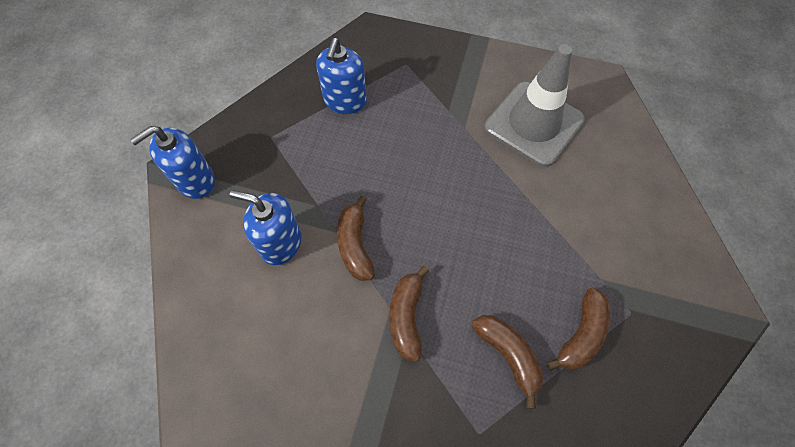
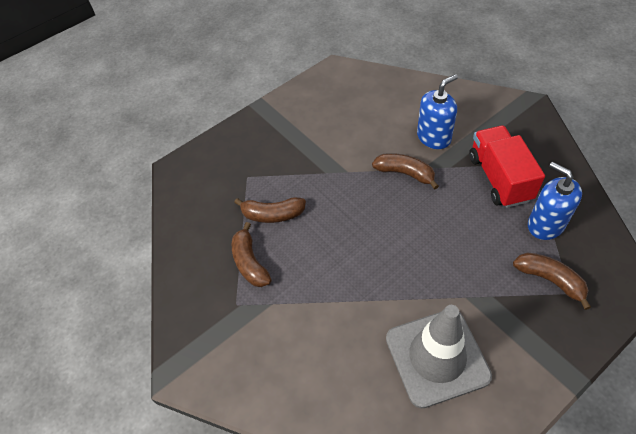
camera: 130 degrees right, 10 degrees down
(195, 180) = (514, 112): blue soap dispenser -> none
(308, 156) = (499, 178): none -> red truck
(407, 317) = (336, 177): brown banana -> brown banana (550, 280)

